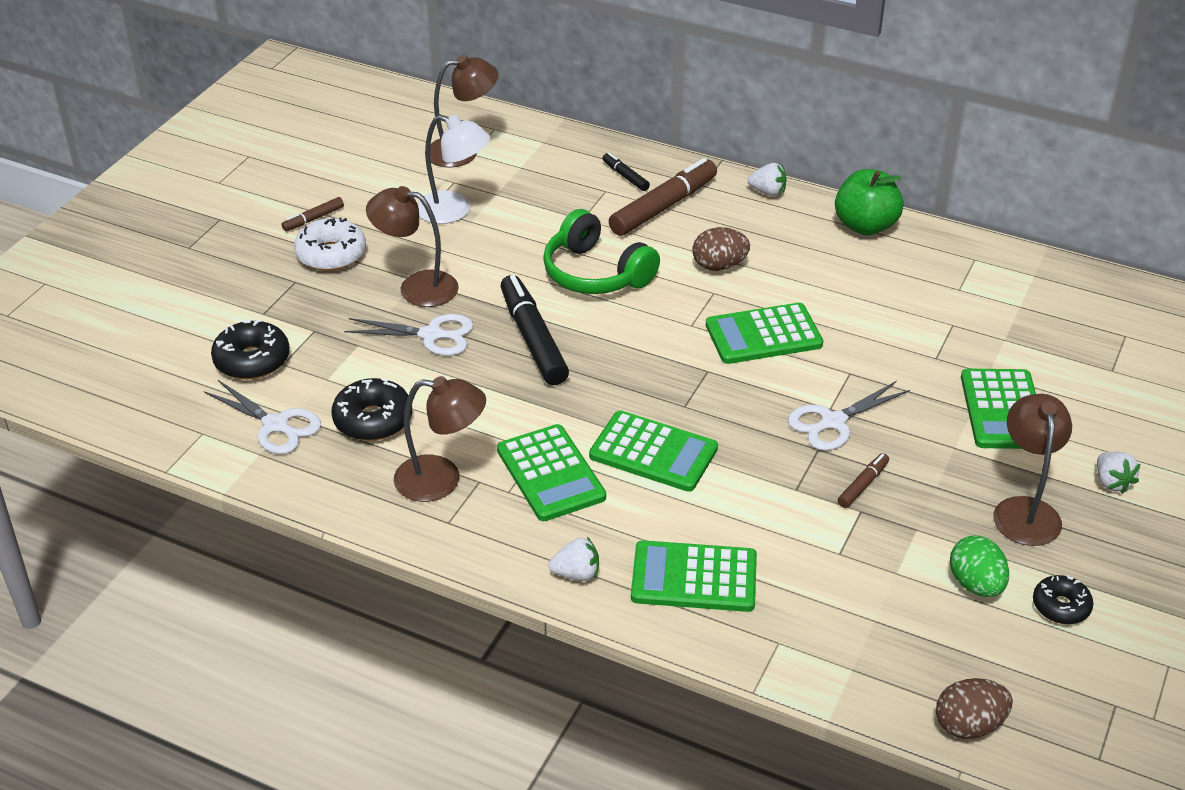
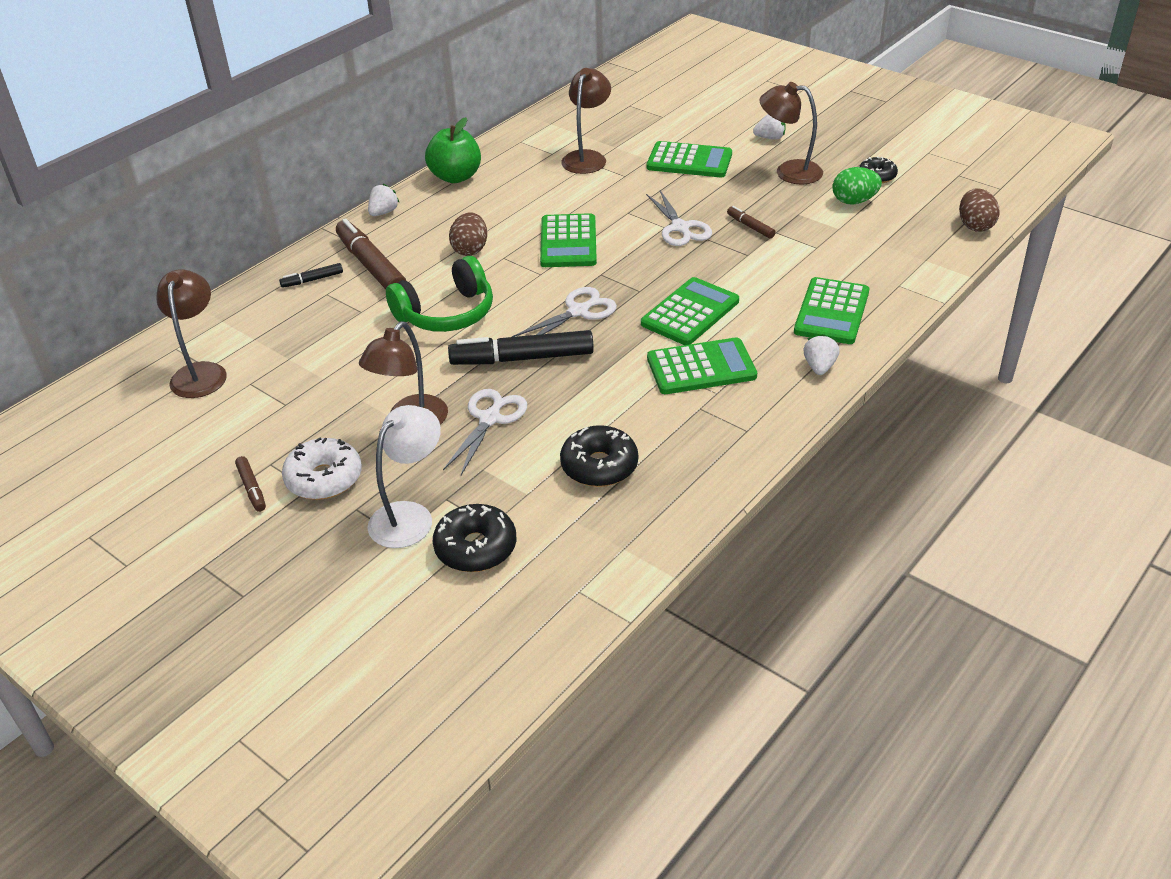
camera: 75 degrees left, 0 degrees up
(276, 425) = (585, 534): white scissors -> white scissors (578, 311)
(441, 480) = (693, 429): brown lamp -> brown lamp (587, 157)
(454, 211) = (300, 387): white lamp -> white lamp (410, 516)

